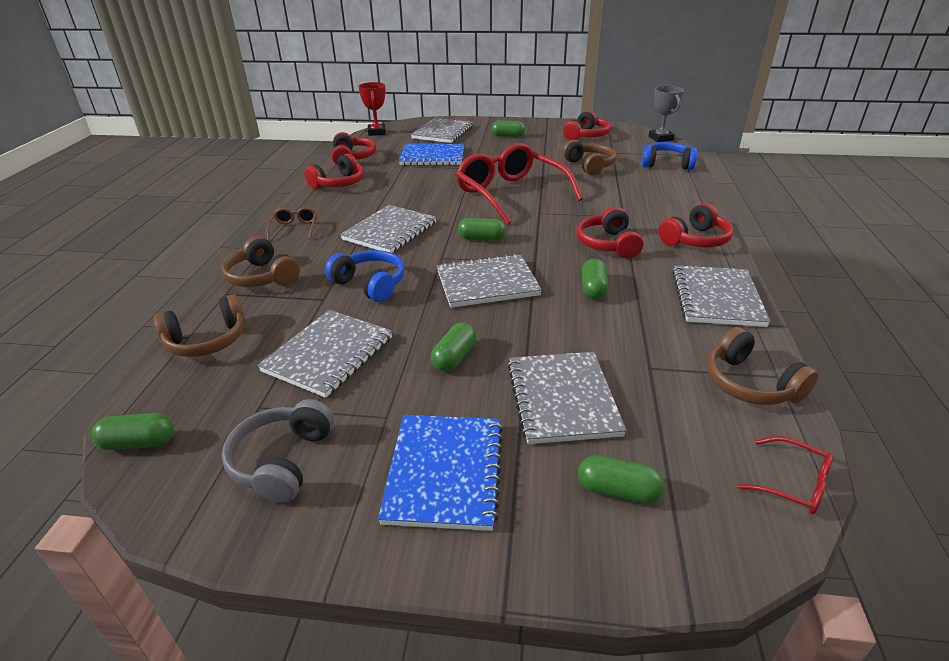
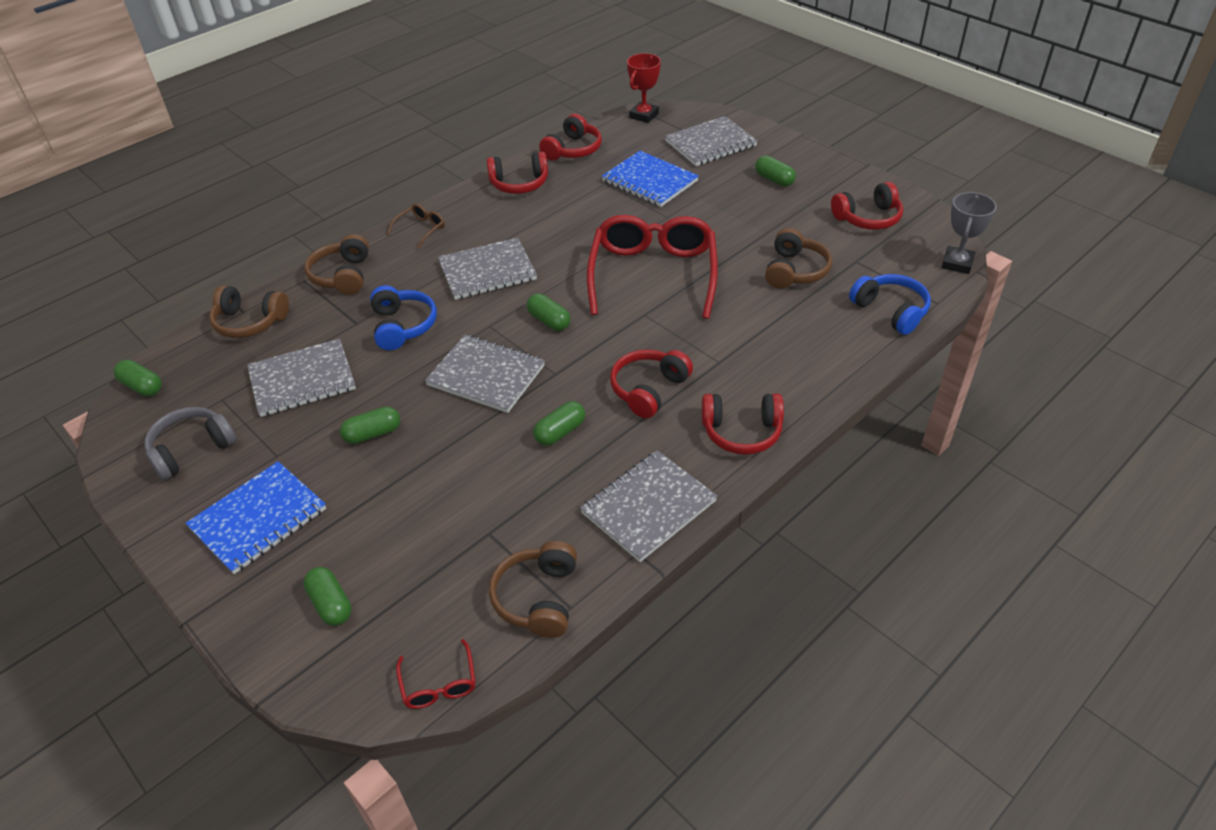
camera: 40 degrees right, 10 degrees up
(562, 399) = (393, 516): grey notebook -> none

